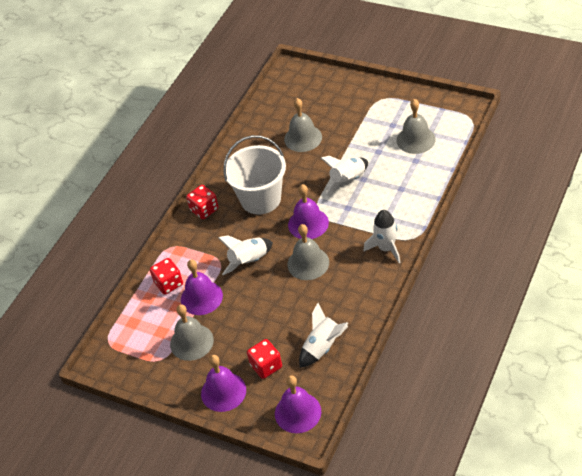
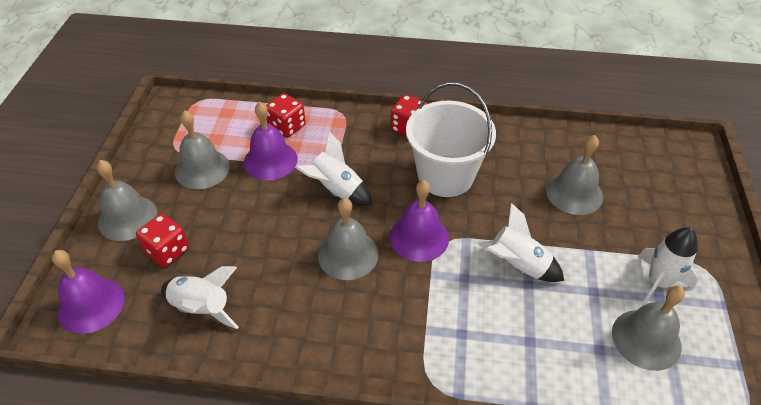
camera: 65 degrees right, 0 degrees up
(223, 391) = (127, 217): purple bell -> grey bell
(386, 248) = (400, 348): white rocket -> white rocket (658, 282)

